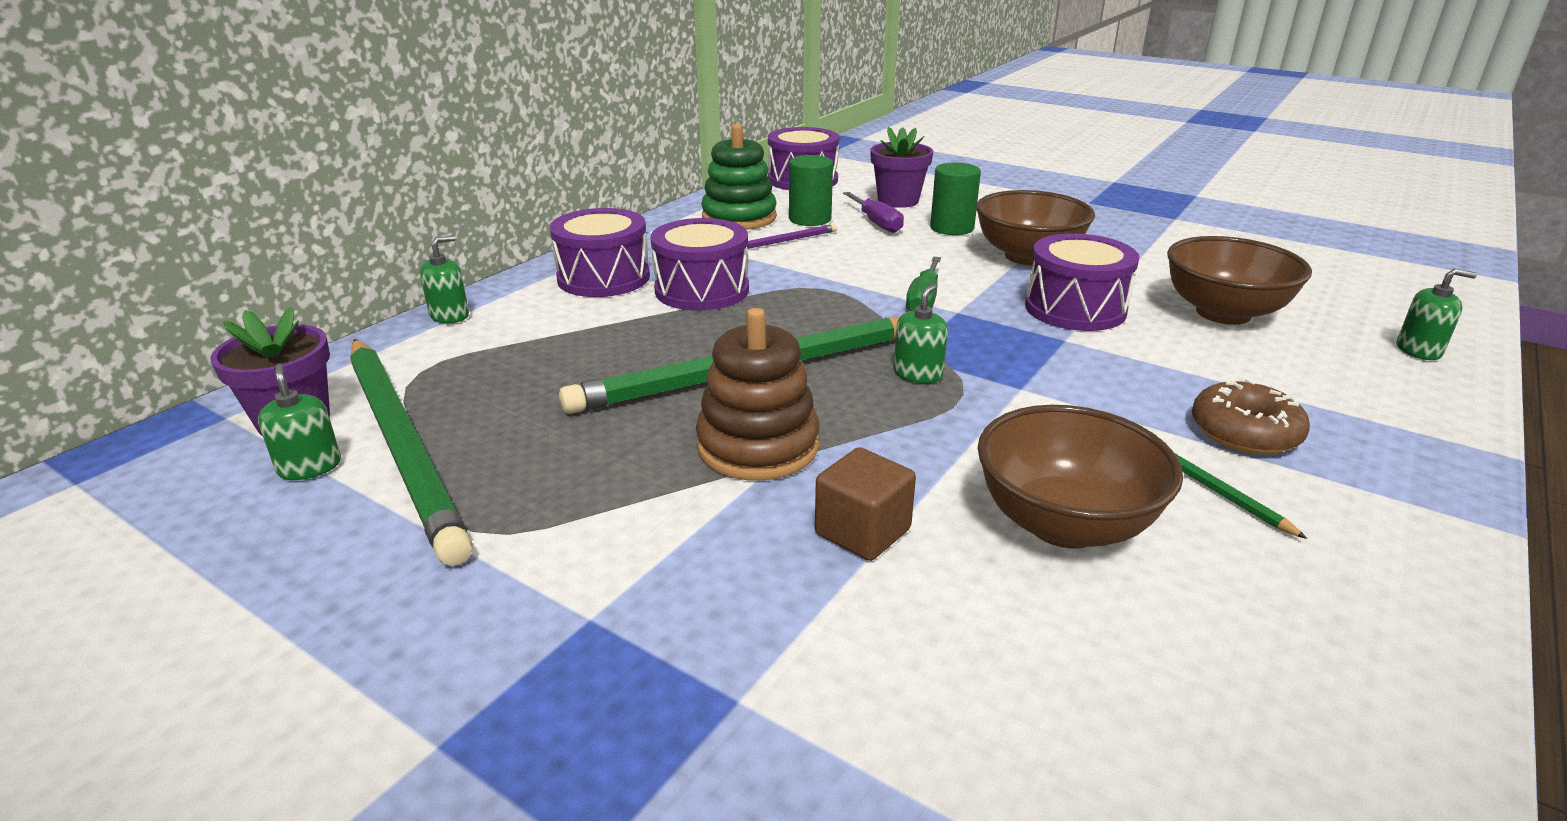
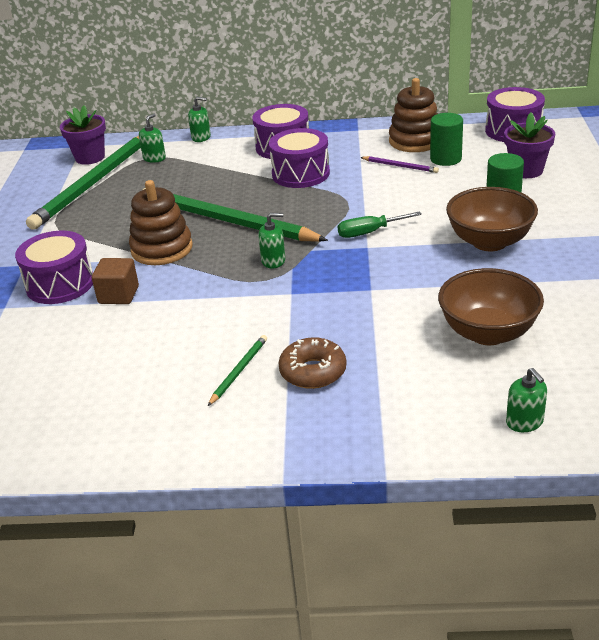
camera: 60 degrees right, 5 degrees up
(309, 467) = (65, 176): green soap dispenser -> green soap dispenser (154, 158)
(739, 217) = (415, 141): green stacking toy -> brown stacking toy
(877, 223) = (471, 179): purple screwdriver -> none
(1064, 524) = (167, 340): brown bowl -> none
(1075, 309) = (421, 280): purple drum -> purple drum (60, 284)

